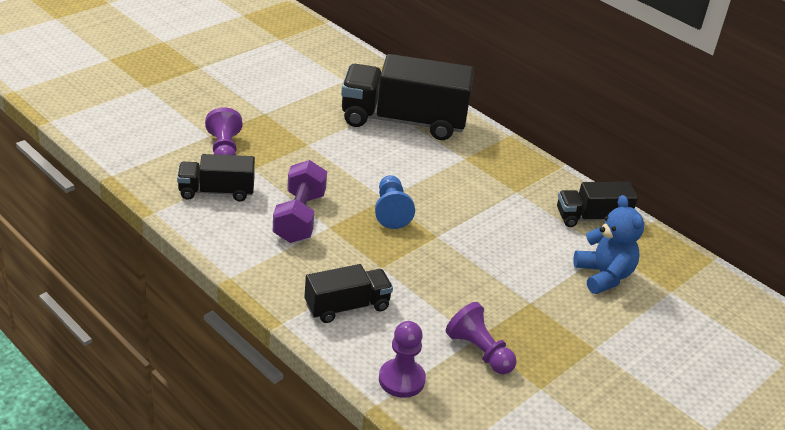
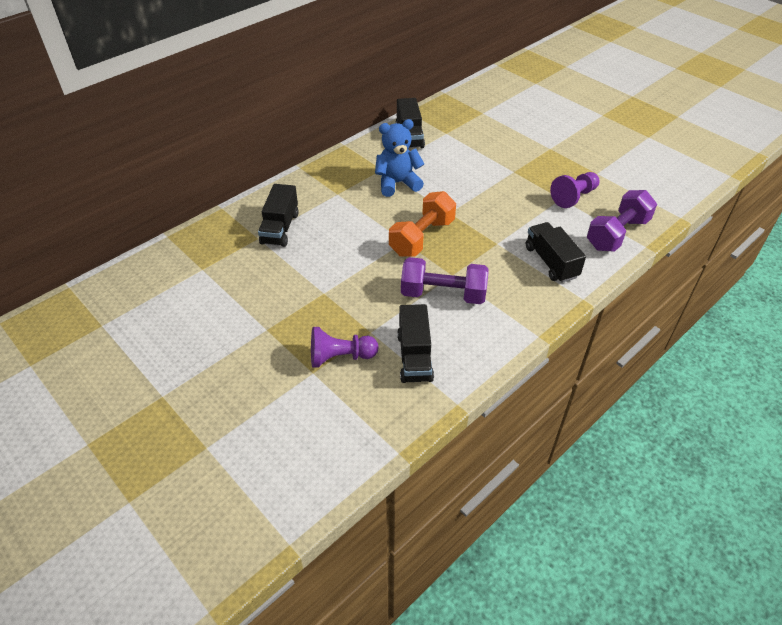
camera: 85 degrees left, 10 degrees up
(391, 211) = (422, 237): blue pawn -> orange dumbbell
(401, 380) = (617, 234): purple pawn -> purple dumbbell
(403, 121) = (280, 228): black truck -> black truck, size x0.53
(603, 276) = (475, 137): blue teddy bear -> blue teddy bear (397, 183)

